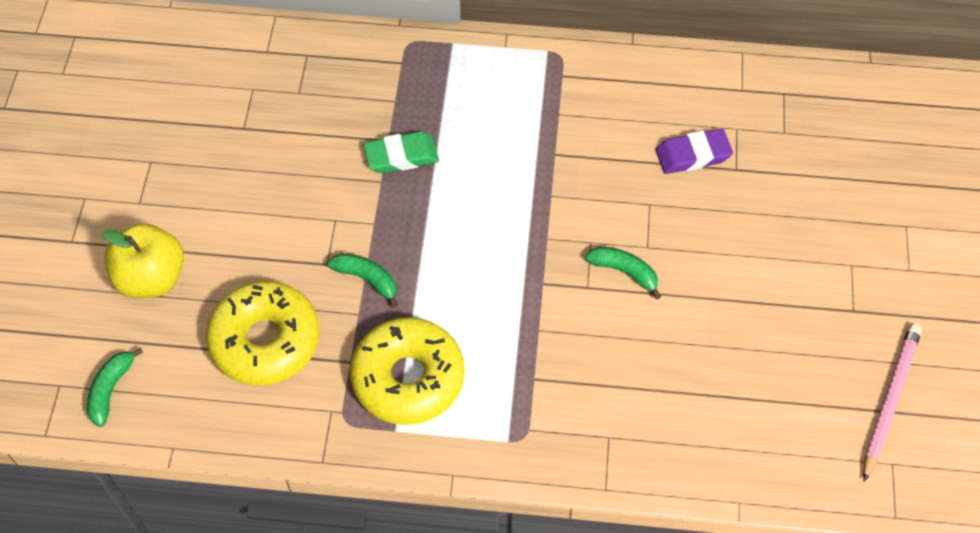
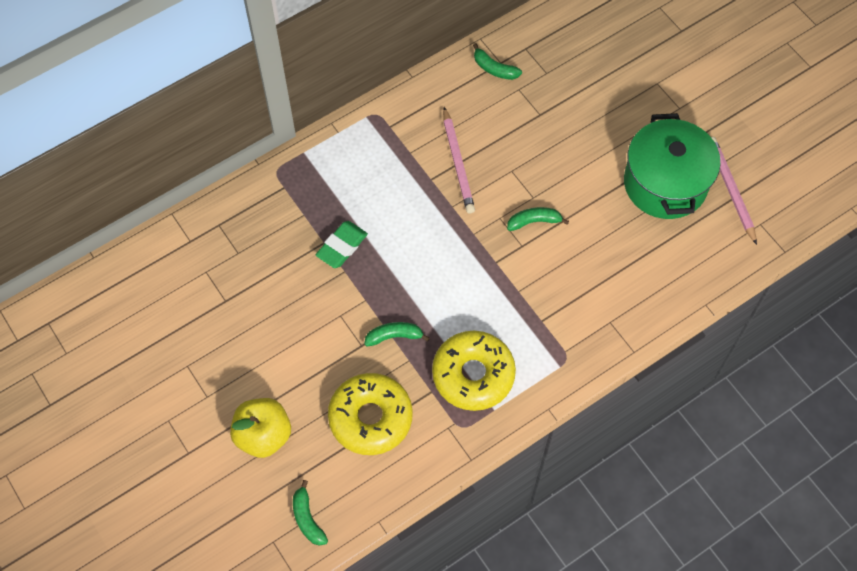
camera: 40 degrees left, 5 degrees up
(599, 157) = (458, 163): none -> pink pencil
(693, 155) = (509, 123): purple eraser -> none
(728, 91) = (494, 69): none -> green banana
(814, 337) = (665, 183): none -> green pot

